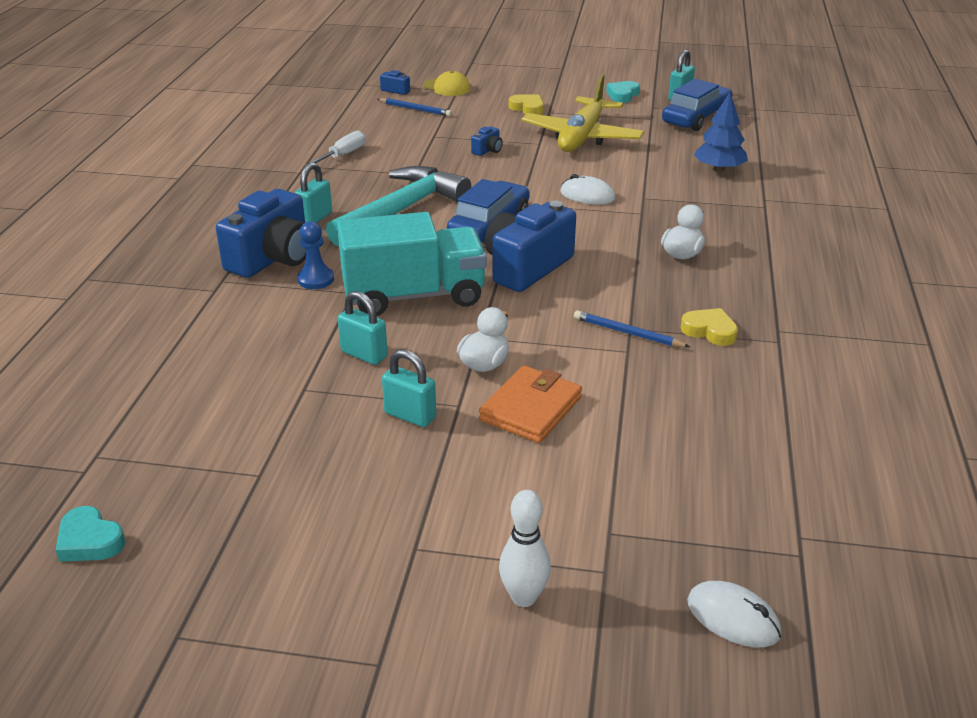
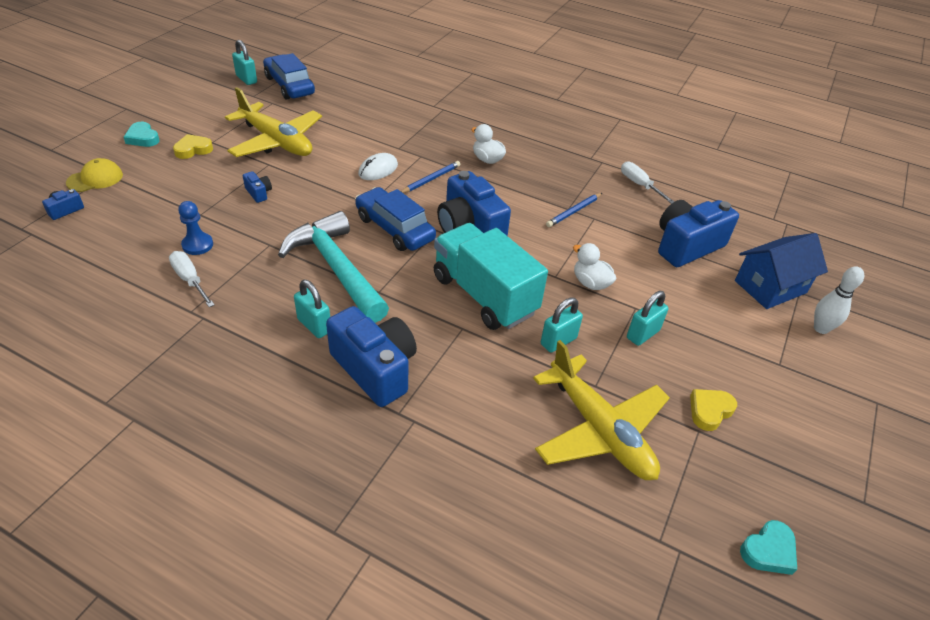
camera: 75 degrees left, 10 degrees up
(236, 399) = (599, 430): none -> yellow plane
(316, 279) = (430, 347): blue pawn -> blue pawn (197, 245)
(414, 296) = (484, 295): turquoise truck -> turquoise truck turned 45 degrees counterclockwise
(415, 109) = (127, 210): blue pencil -> blue pencil (431, 179)
(530, 408) = (647, 276): orange wallet -> none
(594, 535) = (770, 287): none -> blue house
(622, 95) = (216, 100): turquoise heart -> turquoise heart (143, 138)
(632, 440) = (686, 246): none -> blue camera
(709, 331) = (583, 181): yellow heart -> yellow heart (709, 411)
(719, 169) = (379, 106): blue tree -> none
(733, 618) = (832, 260): white mouse -> none
(752, 382) = (640, 185): none -> white screwdriver

